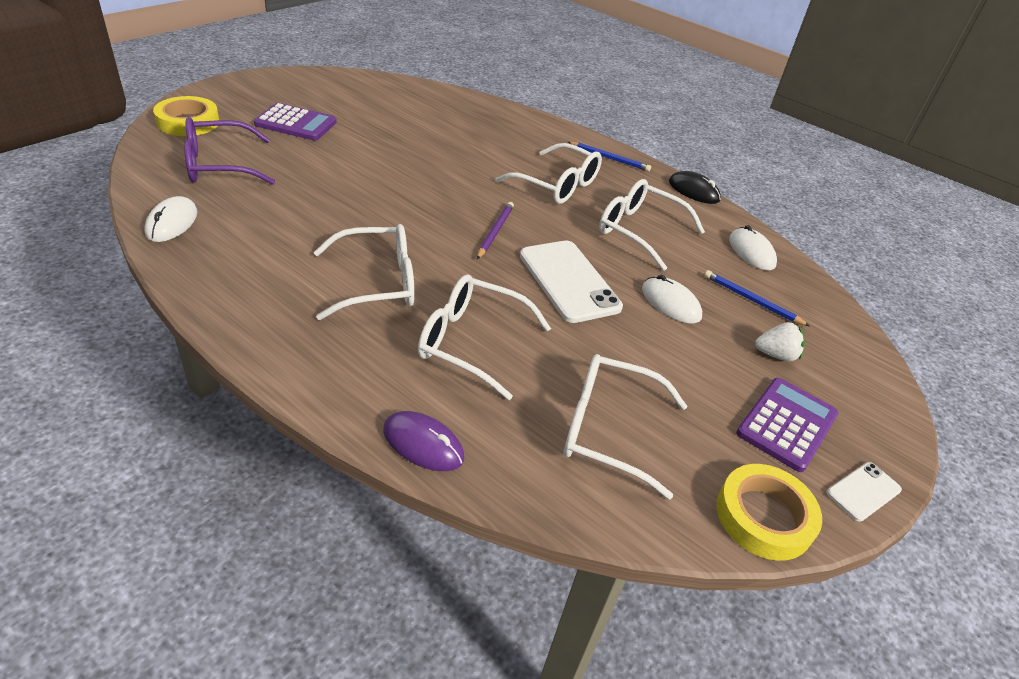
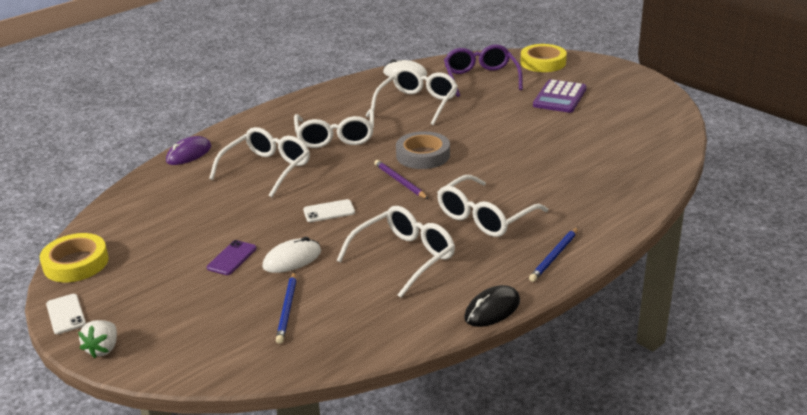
camera: 105 degrees right, 10 degrees down
(432, 215) = (423, 155): none -> grey tape
(495, 232) = (400, 181): purple pencil -> purple pencil turned 150 degrees counterclockwise
(569, 281) = (329, 211): white phone -> white phone, size x0.50
(609, 430) = (170, 213): white glasses -> white glasses (417, 104)
(687, 351) = (232, 258): none -> purple phone
(751, 252) = (367, 328): white mouse -> none
(752, 300) = (287, 309): blue pencil -> blue pencil turned 135 degrees clockwise
(775, 355) = (212, 306): white strawberry -> white strawberry (103, 349)
(787, 424) = (140, 293): purple calculator -> none

